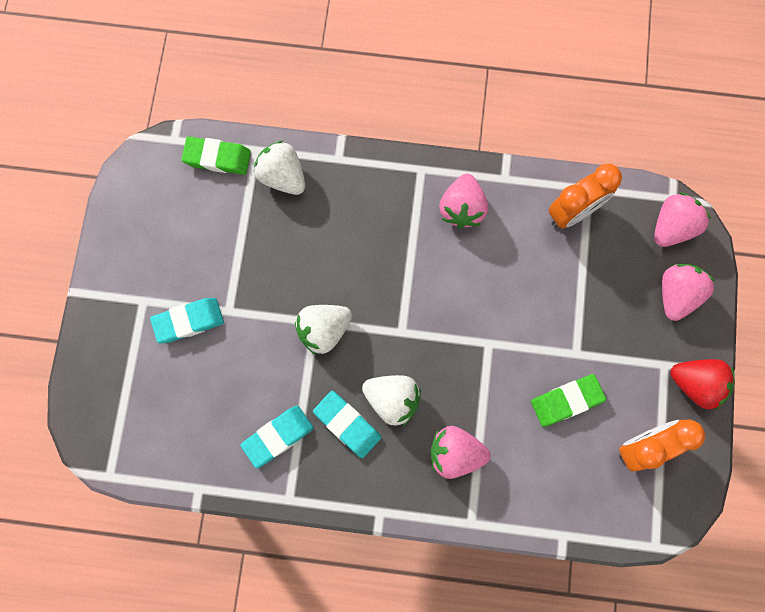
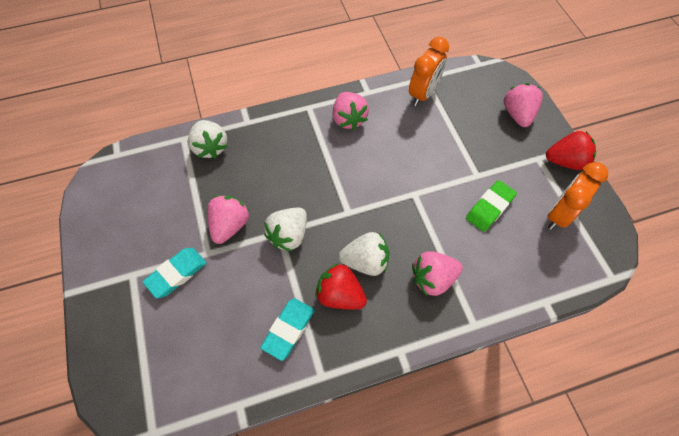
camera: 25 degrees left, 15 degrees down
(217, 158) = (155, 154): green eraser -> none
(283, 176) = (210, 147): white strawberry -> white strawberry turned 135 degrees counterclockwise
(347, 424) = (340, 295): turquoise eraser -> red strawberry
(672, 227) = (489, 79): pink strawberry -> pink strawberry (230, 225)

